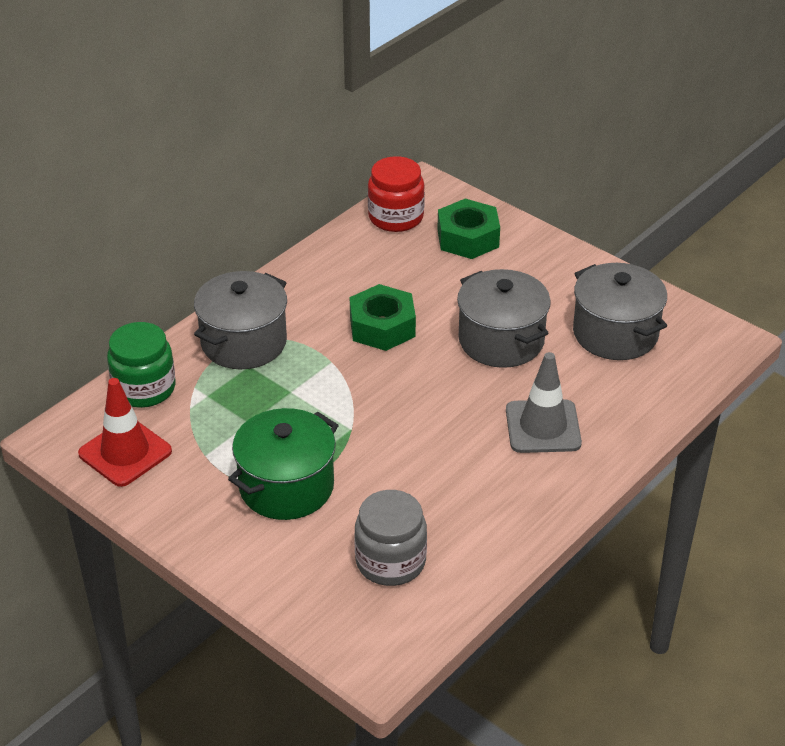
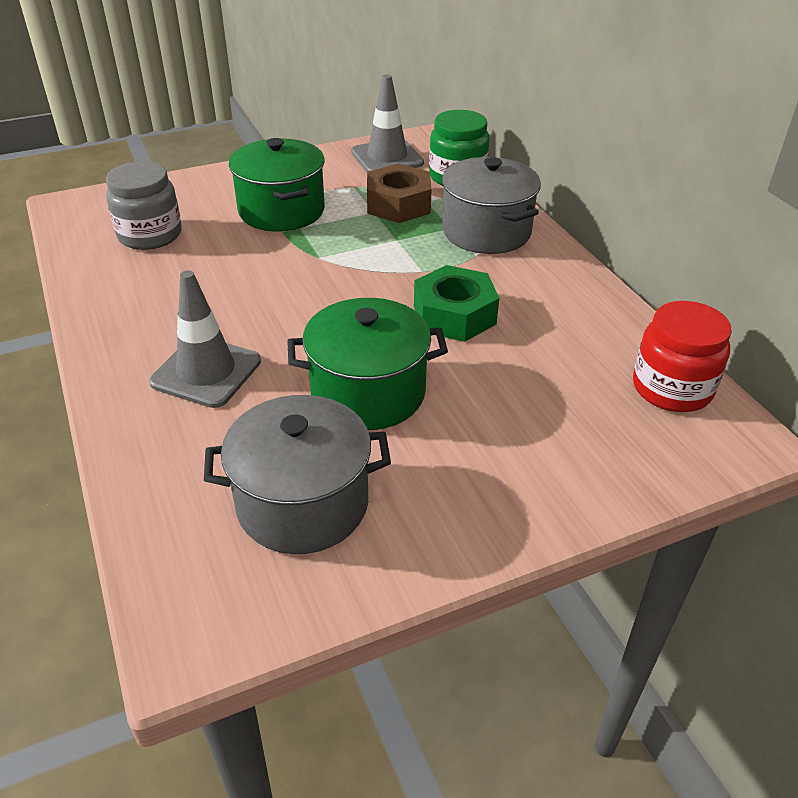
camera: 115 degrees right, 0 degrees up
(125, 453) = (387, 158): red traffic cone -> grey traffic cone
(225, 411) = (398, 204): none -> brown nut
(468, 238) = (596, 438): green nut -> none
(501, 340) = (368, 393): grey pot -> green pot

